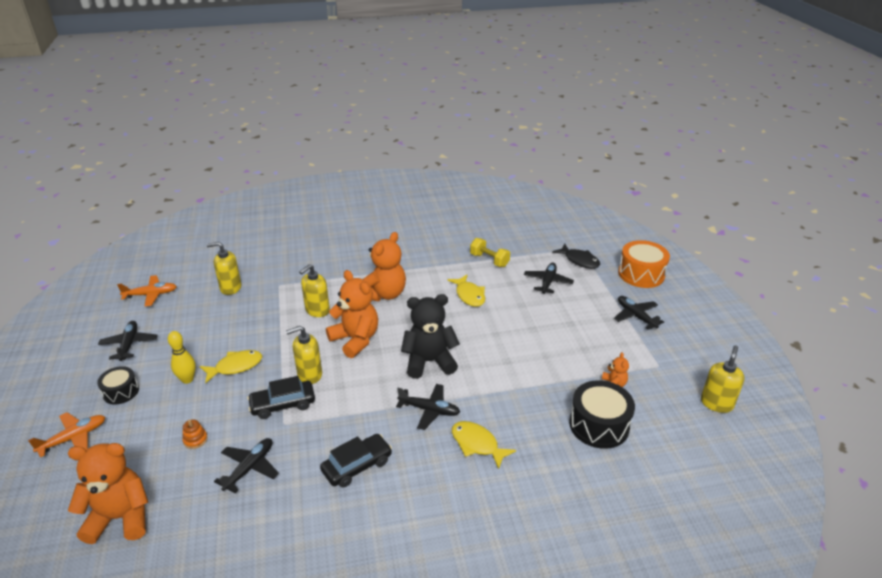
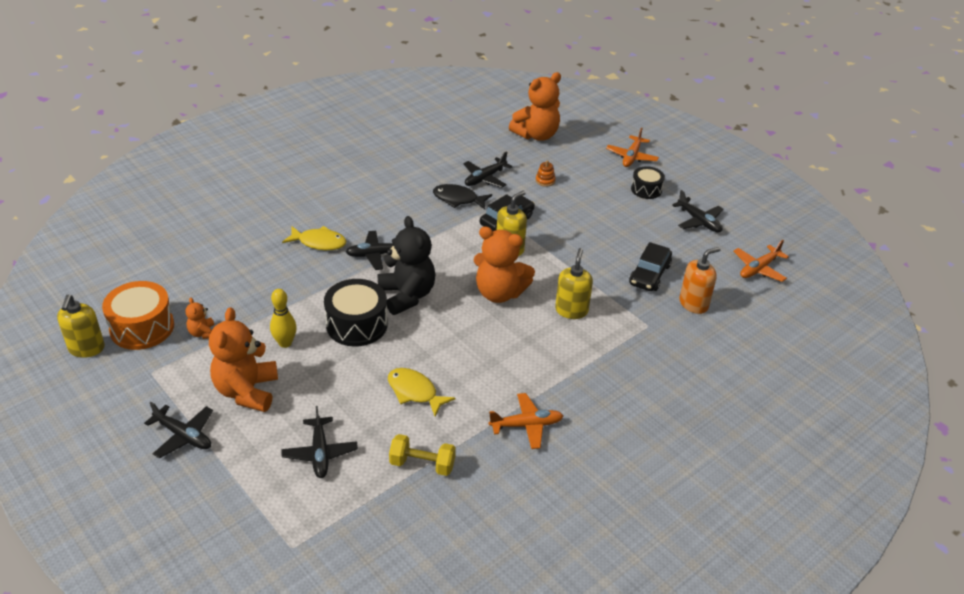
camera: 150 degrees right, 5 degrees up
(187, 379) = (608, 213): yellow bowling pin -> yellow bowling pin (285, 343)
(230, 288) = (693, 304): yellow soap dispenser -> orange soap dispenser
(235, 367) = (582, 234): yellow fish -> none
(250, 468) = (485, 178): black plane -> black plane turned 45 degrees clockwise
(357, 466) = (407, 201): black car -> black car (649, 274)
(384, 294) = (518, 356): orange teddy bear -> orange teddy bear (247, 391)
(414, 259) = (526, 425): none -> orange plane
(429, 362) = (407, 296): black teddy bear -> black teddy bear turned 75 degrees counterclockwise
(579, 260) = (285, 517): black fish -> black fish (458, 199)
(599, 425) = (212, 290): black drum -> black drum (357, 324)
(641, 274) = (180, 523): orange drum -> orange drum (142, 327)

